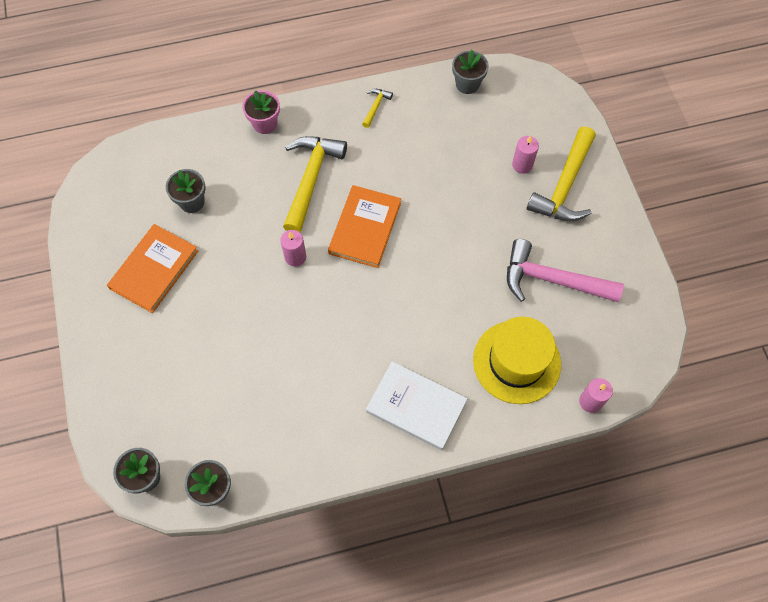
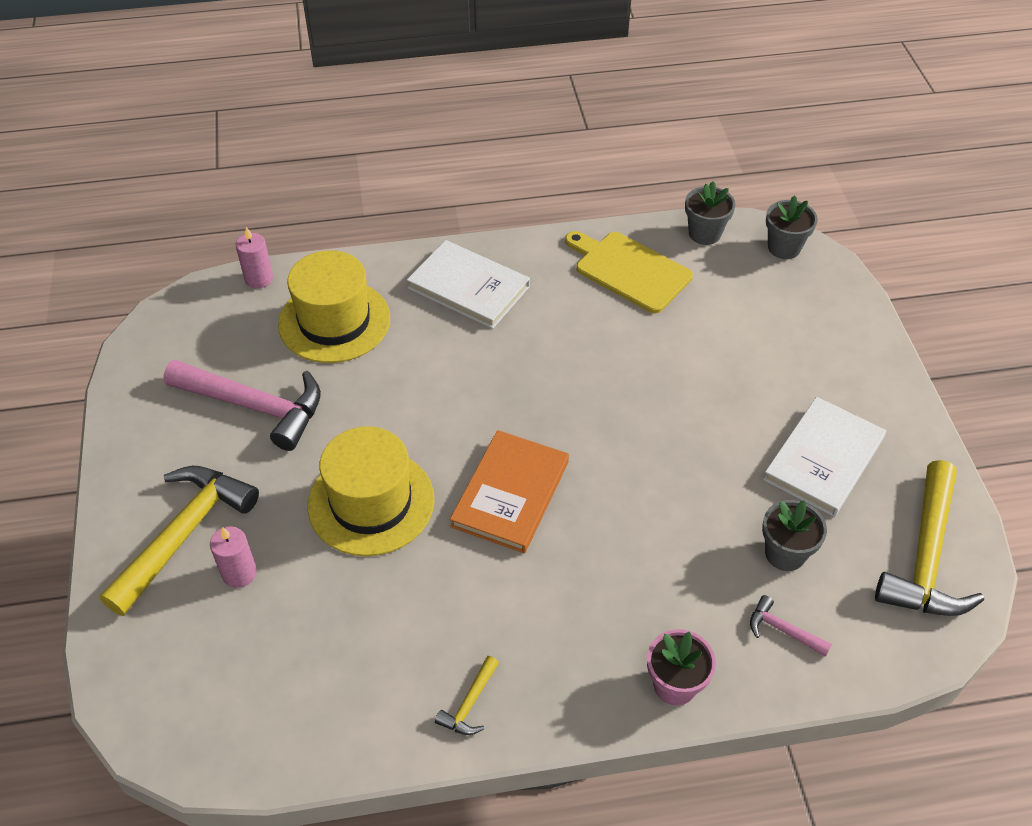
camera: 175 degrees left, 15 degrees down
(154, 269) = (823, 459): orange book -> white book
(201, 157) = (782, 630): none -> pink hammer
(283, 438) = (629, 270): none -> yellow cutting board
(295, 257) = (617, 461): pink candle -> none
(311, 179) = (592, 576): yellow hammer -> yellow hammer (926, 557)
(454, 215) = (371, 502): none -> yellow hat
(467, 84) = (288, 738): grey flower pot -> none

